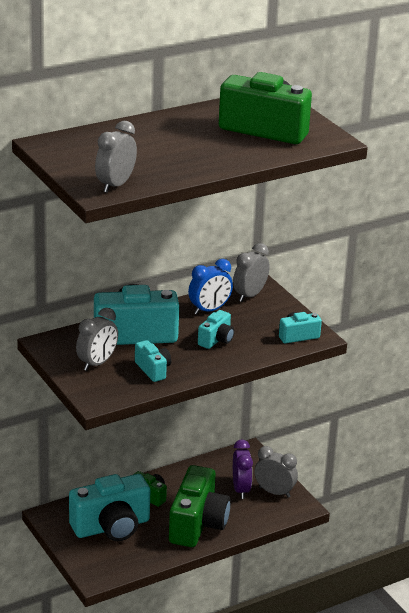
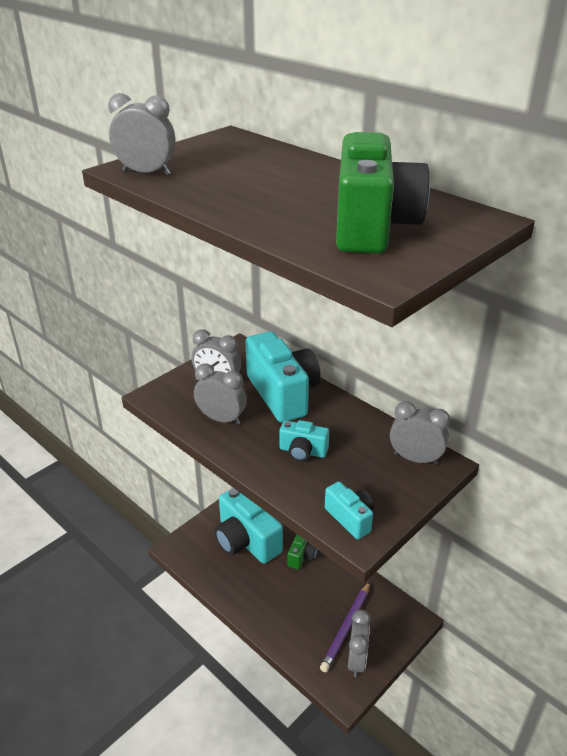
camera: 75 degrees right, 5 degrees up
(153, 370) = (221, 419): turquoise camera -> grey clock
(197, 524) = (275, 604): green camera -> none
(209, 310) = (361, 434): blue clock -> none
(241, 489) = (346, 627): purple clock -> purple pencil

